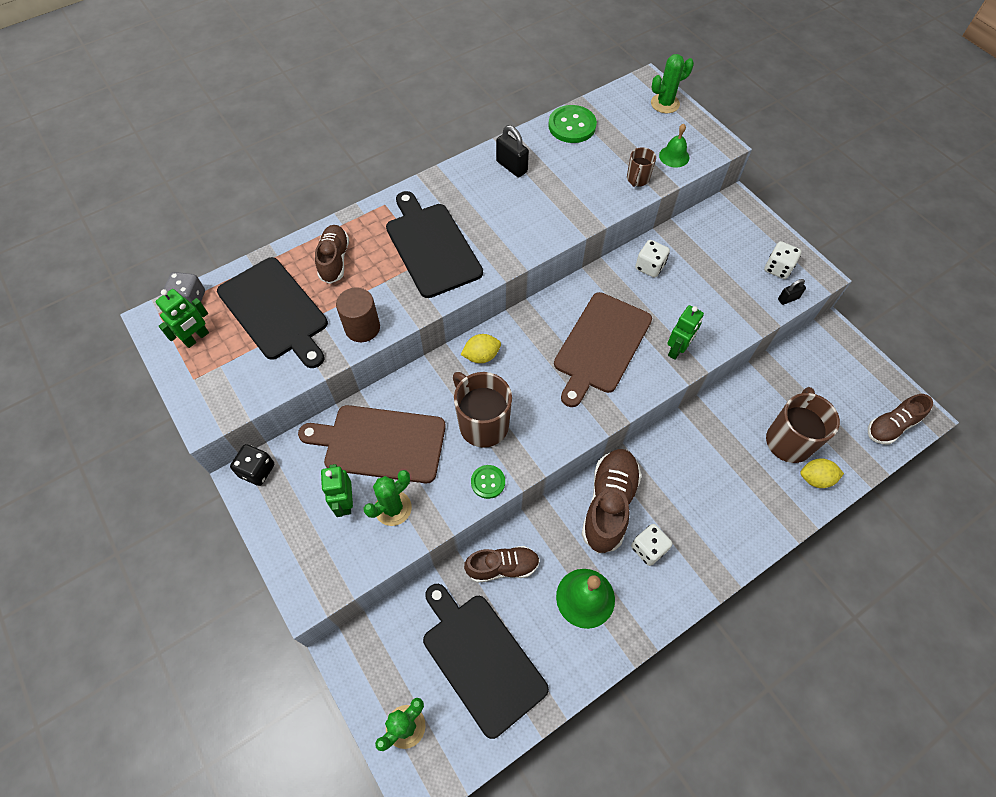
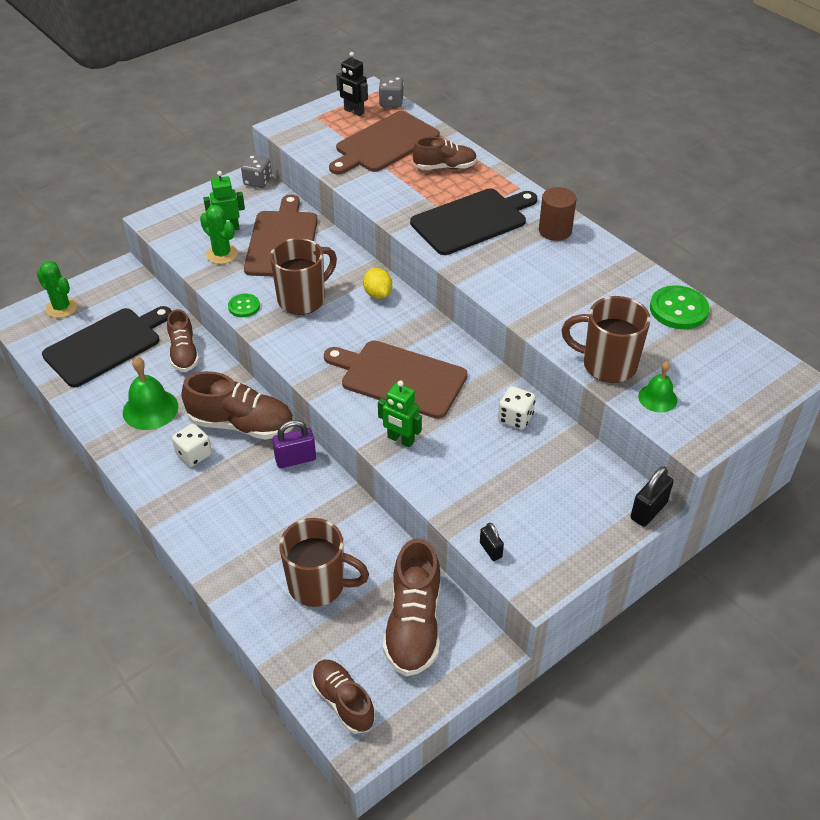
camera: 85 degrees right, 15 degrees down
(196, 338) = (354, 111): green robot -> black robot
(257, 470) = (257, 181): black dice -> grey dice
(275, 311) = (384, 144): black cutting board -> brown cutting board
(362, 328) = (372, 190): brown cylinder -> brown cylinder (555, 231)
(511, 166) = (596, 266): black padlock -> black padlock (648, 511)
(637, 179) = (607, 365): brown mug -> brown mug, size x1.92
(653, 456) = (295, 459): none -> purple padlock
(665, 103) = (753, 391): green cactus -> none
(777, 268) = (539, 543): white dice -> none
(815, 478) = (269, 607): yellow lemon -> none
(816, 375) = (413, 624): none -> brown shoe

